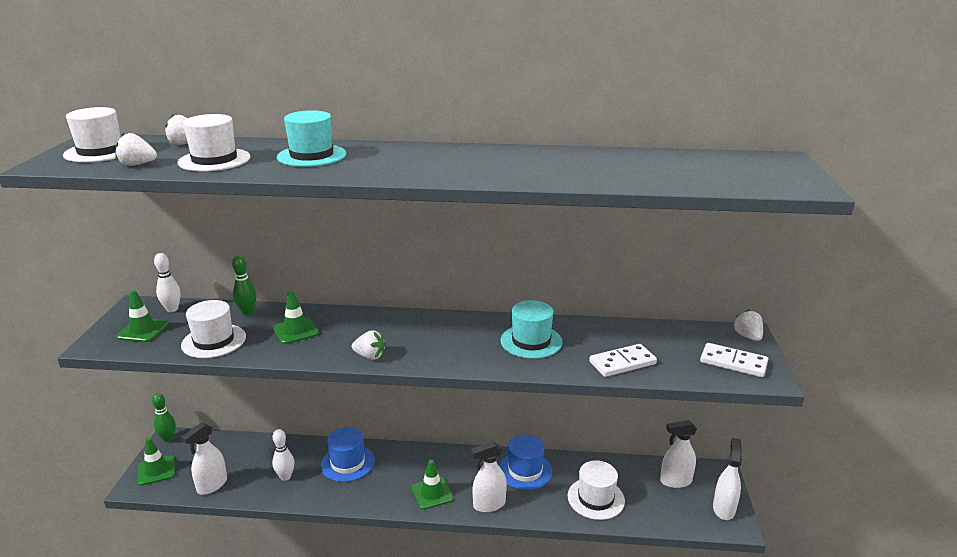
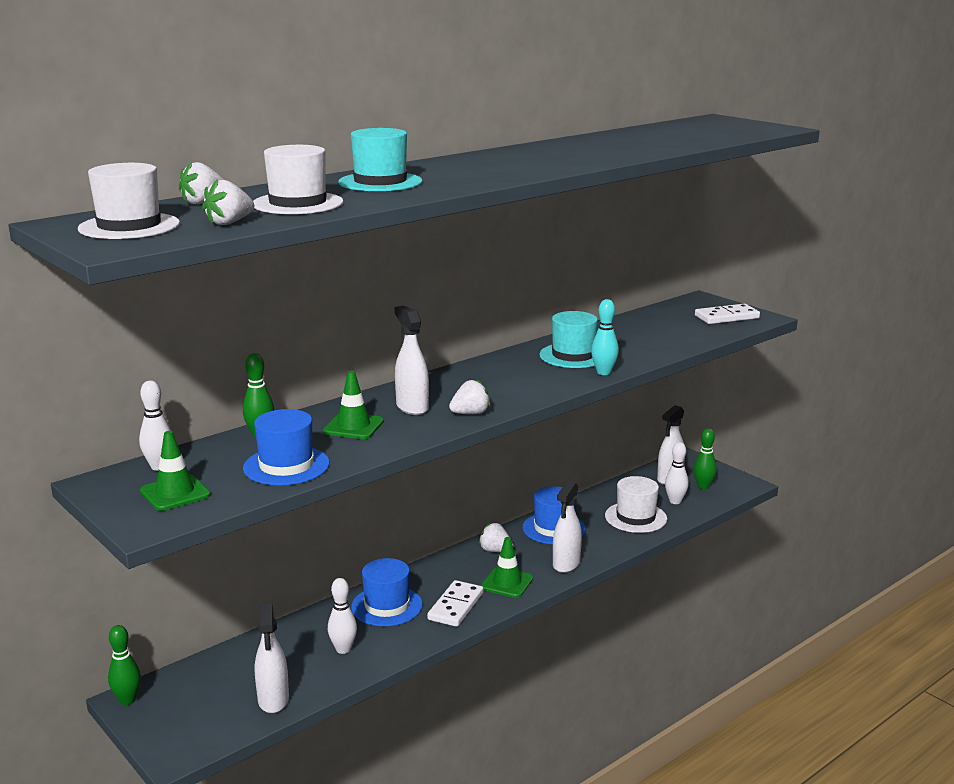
camera: 45 degrees left, 5 degrees down
(156, 470) = (175, 729): green traffic cone -> none
(214, 341) = (286, 466): white hat -> blue hat
(520, 367) = (603, 372): none -> turquoise bowling pin
(622, 363) = (663, 343): white domino -> white domino (456, 606)
(648, 504) = (675, 501): none -> white bowling pin
(693, 505) = (703, 486): none -> green bowling pin
(724, 508) = (724, 478): white spray bottle -> white spray bottle (412, 407)
(747, 336) = (704, 300): white strawberry -> white strawberry (495, 550)

